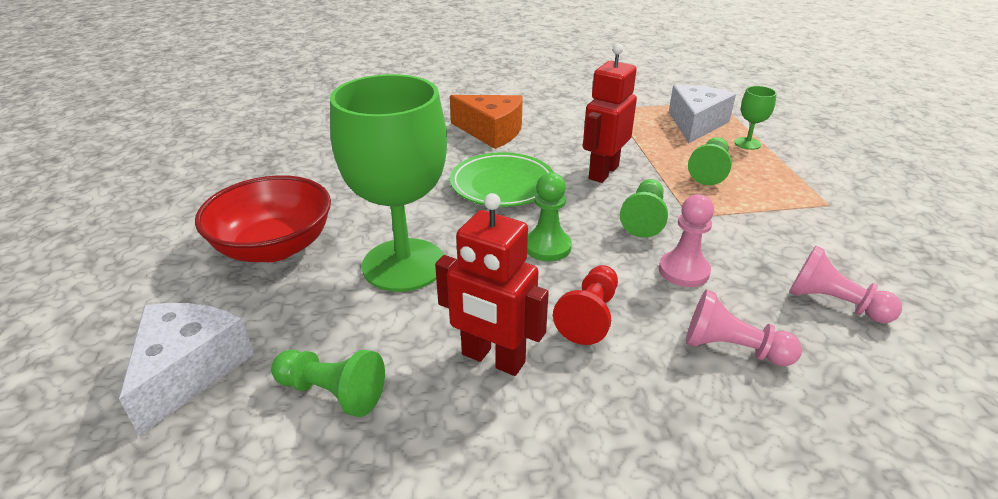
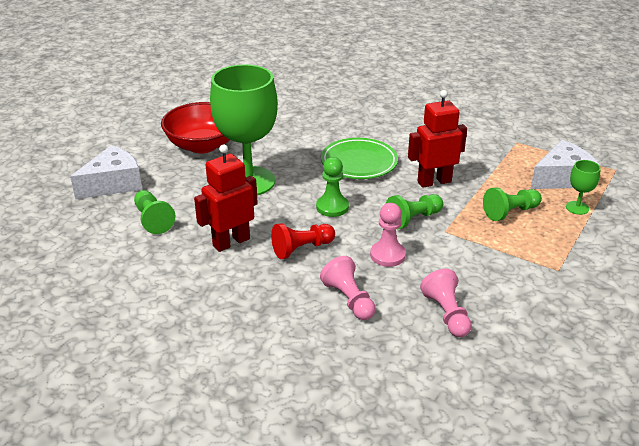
camera: 40 degrees right, 0 degrees up
(491, 132) = (403, 126): orange cheese -> none
(492, 359) = (231, 242): red robot -> red robot turned 75 degrees clockwise

